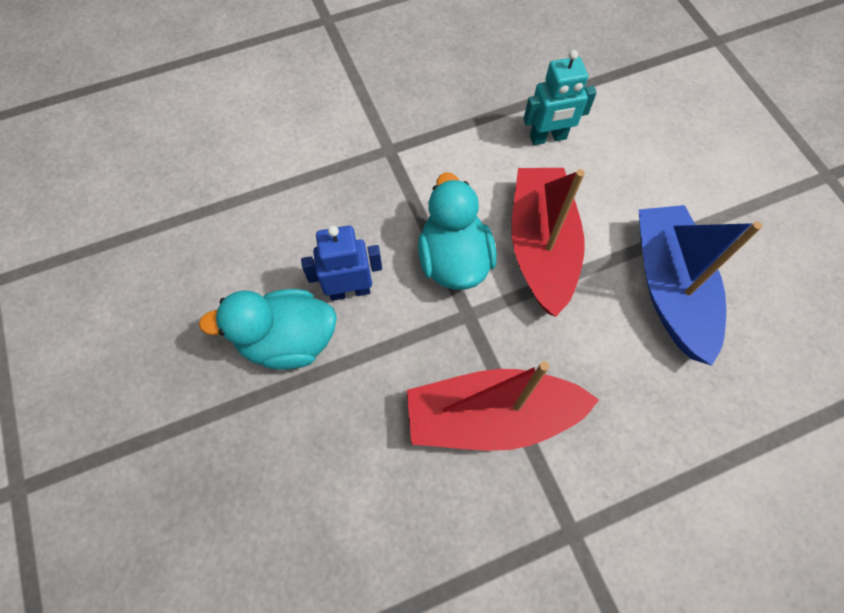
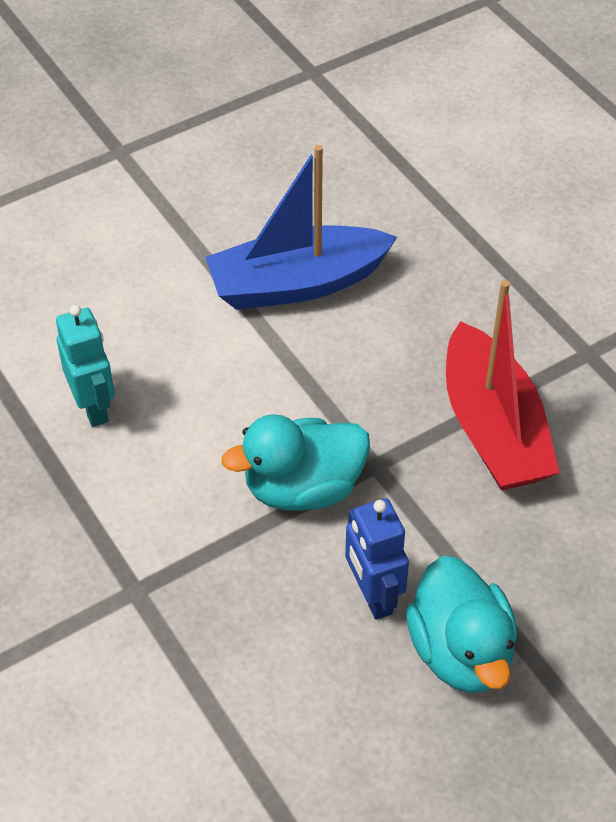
camera: 100 degrees left, 15 degrees down
(541, 247) = (266, 401): red boat -> none

